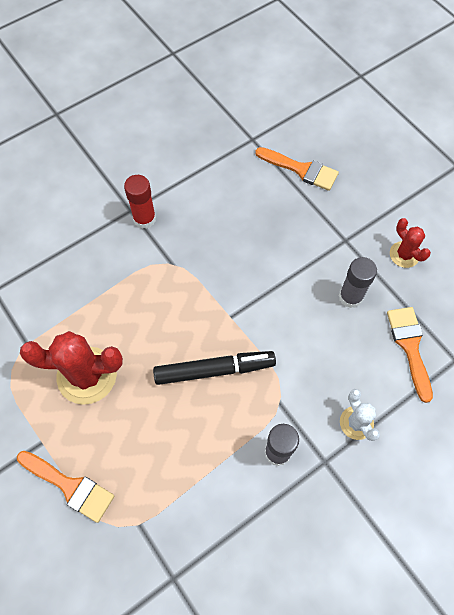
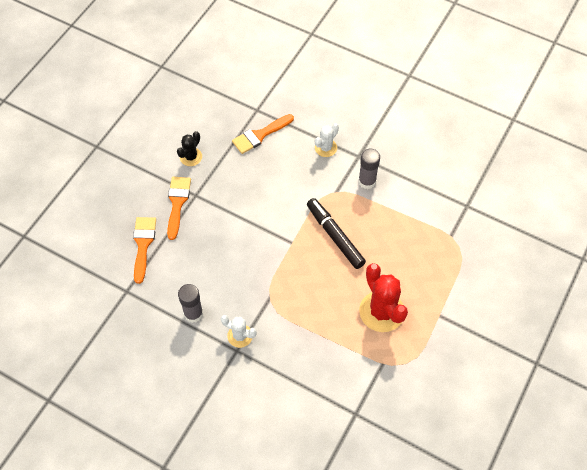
camera: 115 degrees left, 5 degrees down
(70, 486) = (454, 284): orange brush -> orange brush (177, 203)
(144, 219) = (240, 336): red glue stick -> white cactus
(350, 297) = (240, 177): grey glue stick -> grey glue stick (193, 313)
(404, 254) = (191, 157): red cactus -> black cactus

